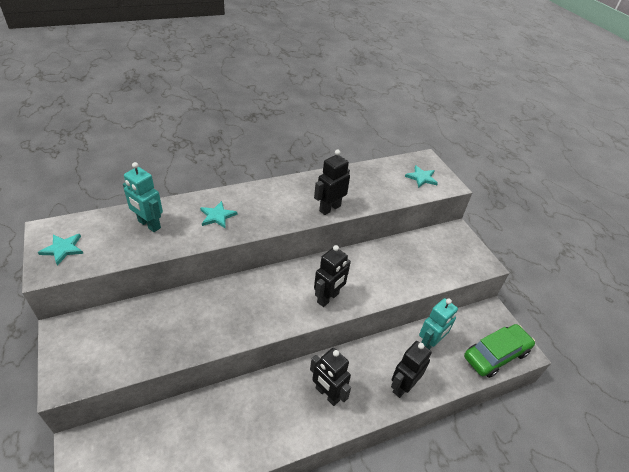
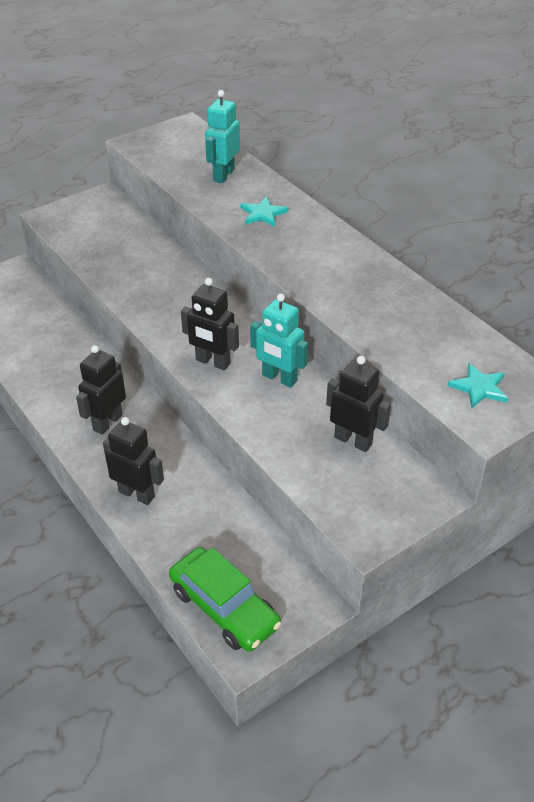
camera: 80 degrees right, 0 degrees up
(63, 249) = (164, 140): turquoise star -> none
(329, 208) = (333, 298): black robot -> black robot (353, 440)
(429, 344) = (217, 519): turquoise robot -> turquoise robot (279, 378)

